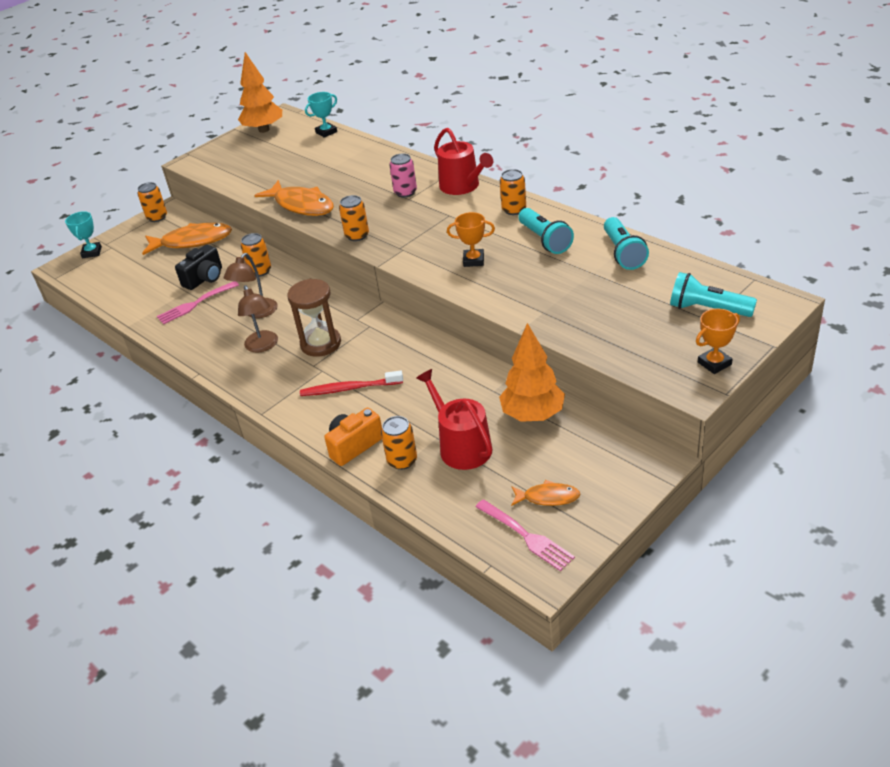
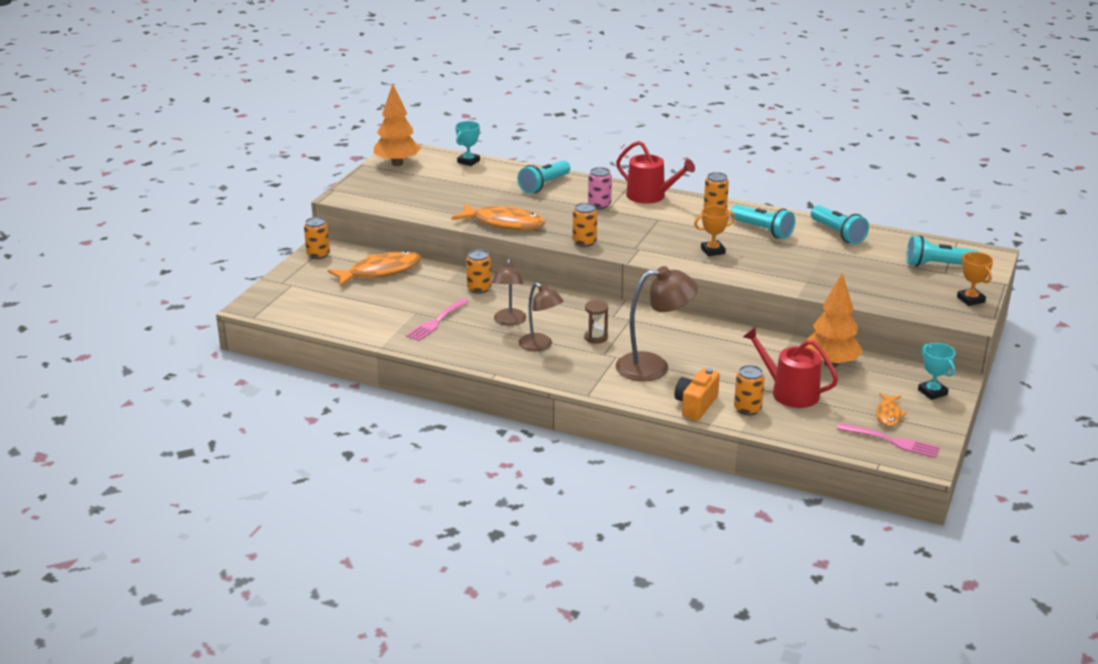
camera: 25 degrees left, 10 degrees down
(92, 252) = (273, 291): turquoise trophy -> turquoise trophy (932, 392)
(205, 278) = (426, 300): black camera -> none
(321, 344) = (596, 337): brown hourglass -> brown hourglass, size x0.58
(349, 388) = (653, 366): red toothbrush -> brown lamp
(372, 164) = (544, 185): none -> turquoise flashlight
(548, 497) = (888, 415): orange fish -> orange fish turned 120 degrees clockwise
(714, 363) = (970, 299): orange trophy -> orange trophy turned 60 degrees counterclockwise

